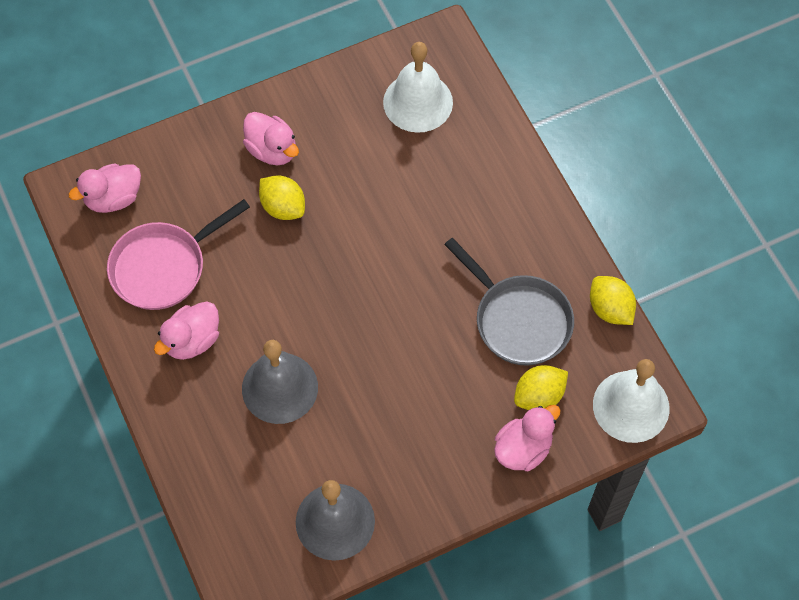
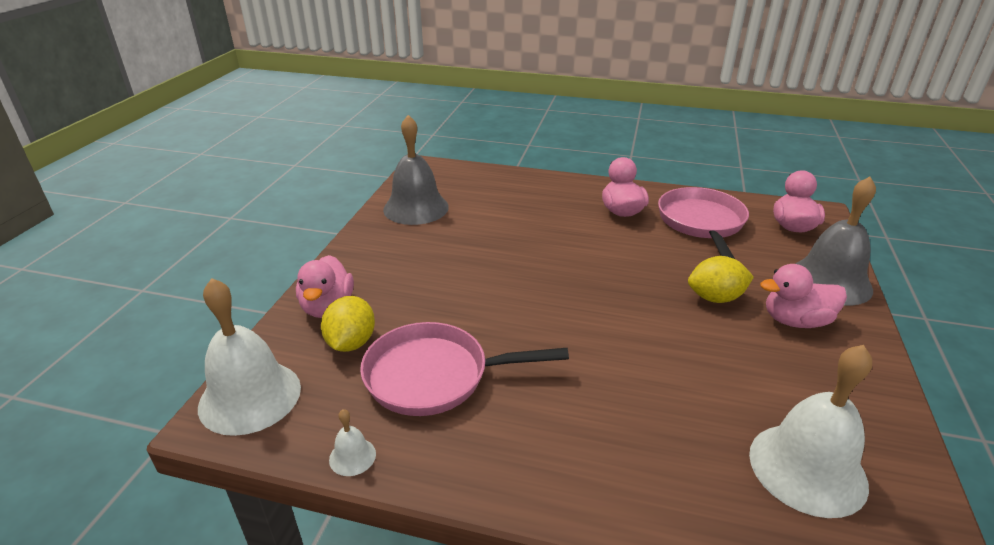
camera: 130 degrees right, 30 degrees down
(280, 388) = (539, 227): grey bell -> grey bell (830, 281)
(518, 319) = (435, 376): grey pan -> pink pan
(610, 309) = (352, 456): yellow lemon -> white bell

